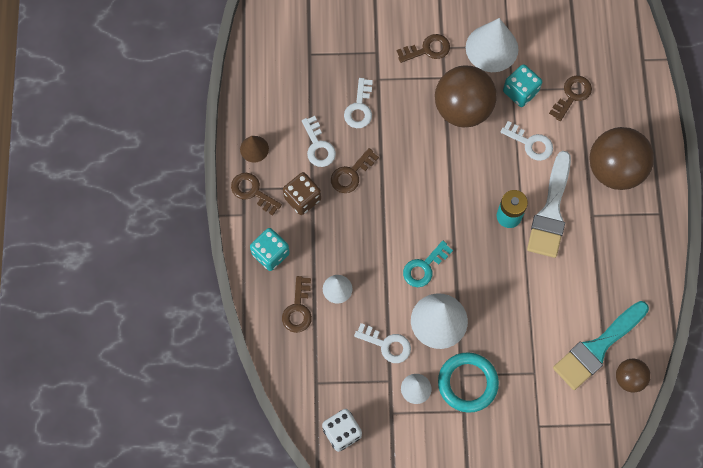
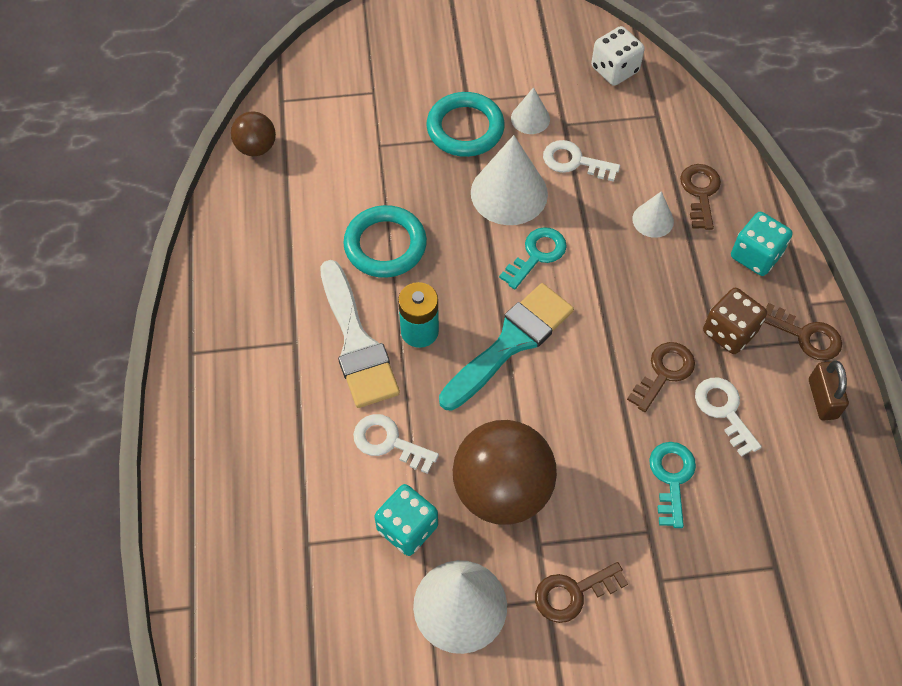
camera: 175 degrees right, 10 degrees down
(254, 149) = (822, 399): brown cone -> brown padlock
(359, 108) = (671, 478): white key -> turquoise key
(531, 284) = (385, 245): none -> turquoise ring
(551, 211) = (357, 342): white brush -> white brush turned 150 degrees clockwise
(572, 95) = (319, 529): brown key -> none
(597, 348) = (296, 177): turquoise brush -> turquoise brush (510, 342)
(614, 170) = (256, 411): brown ball -> none

